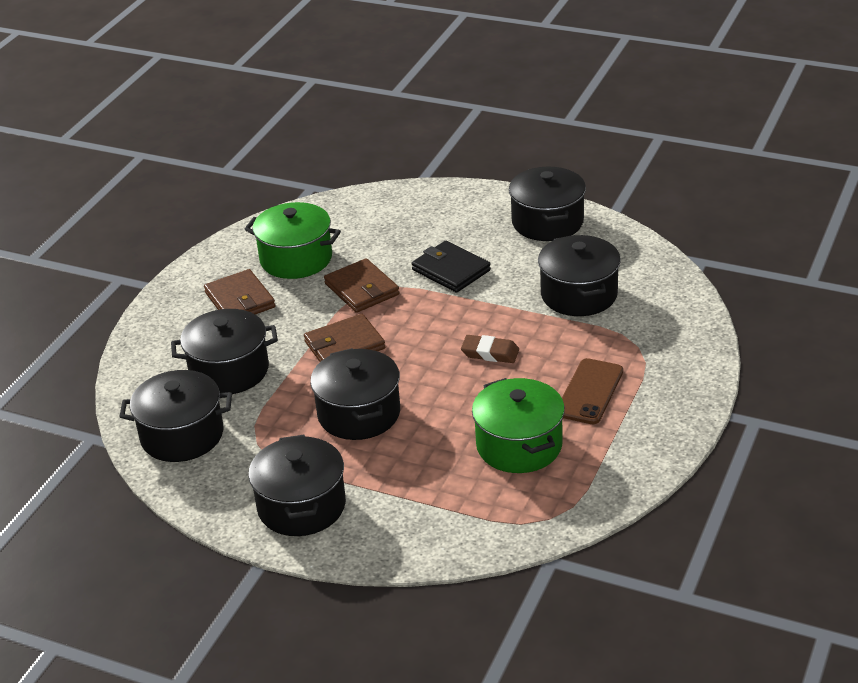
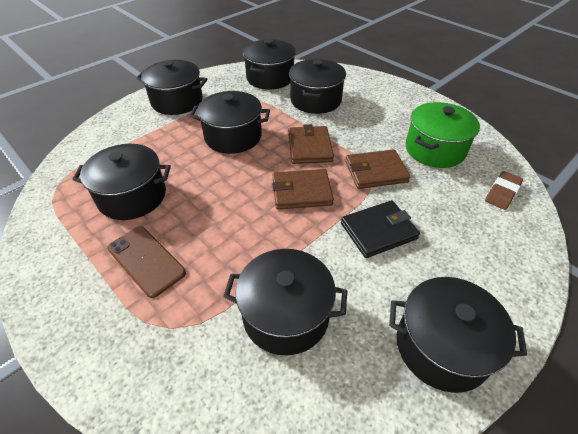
camera: 110 degrees right, 10 degrees up
(240, 300) = (391, 116): brown wallet -> brown wallet (301, 192)
(490, 353) = (245, 216): brown eraser -> brown eraser (502, 193)
(519, 445) = (132, 196): green pot -> black pot

